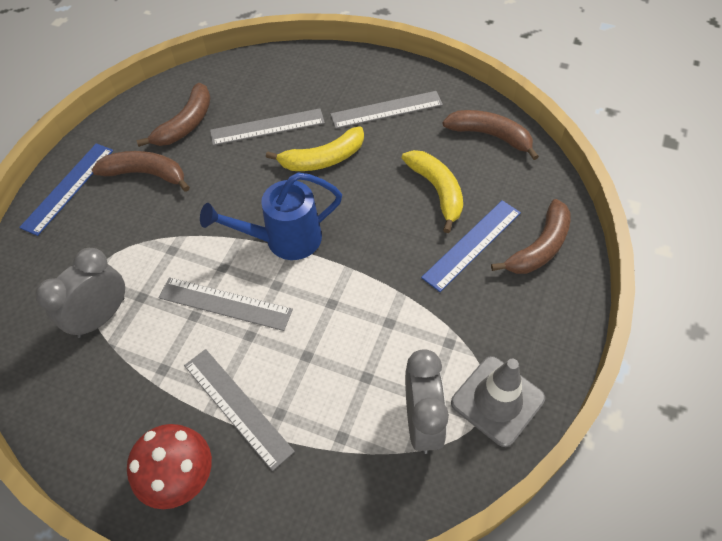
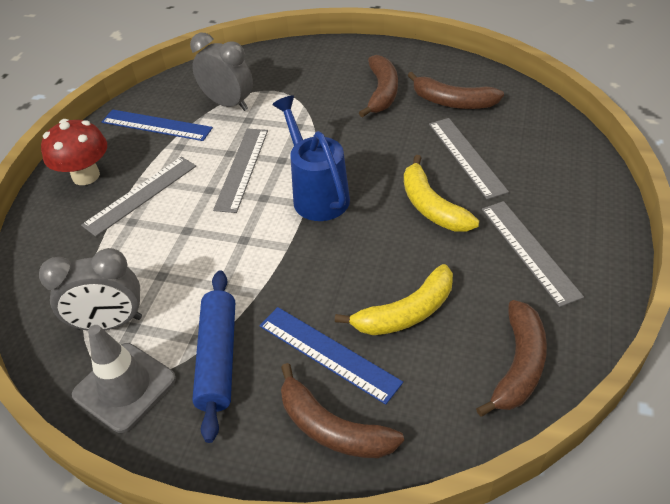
camera: 85 degrees right, 10 degrees down
(68, 188) = (357, 55): blue ruler -> blue ruler (156, 125)
(471, 324) = (218, 358): none -> blue rolling pin

